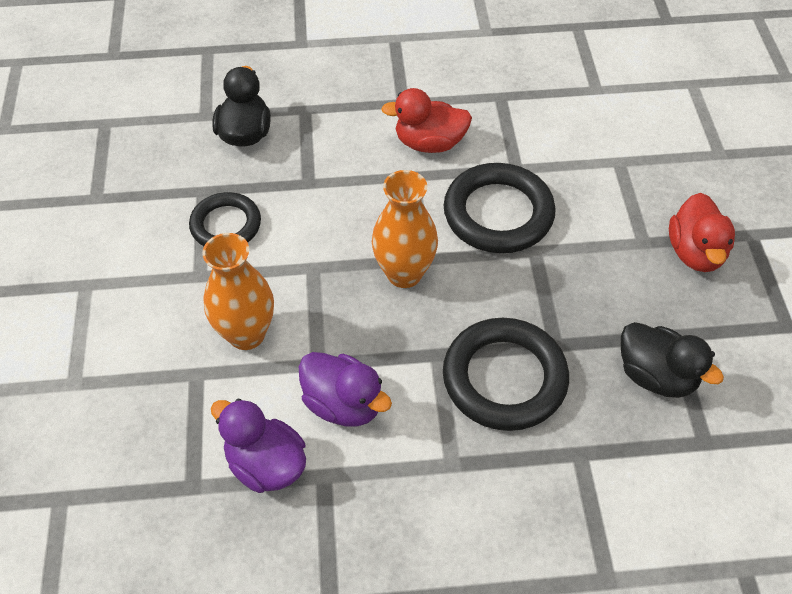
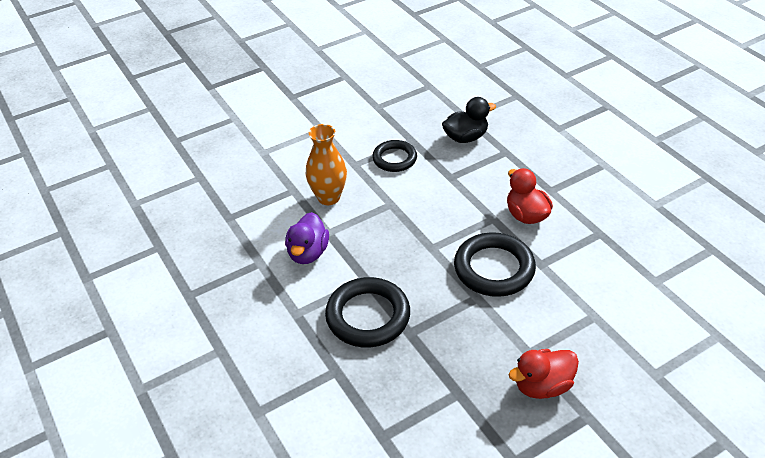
camera: 65 degrees right, 10 degrees down
(266, 464) = (255, 238): purple duck -> none
(404, 273) = (414, 243): orange vase -> none
(656, 376) = (418, 393): black duck -> none

